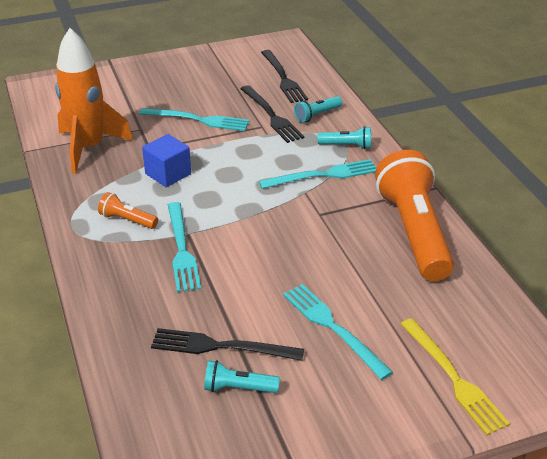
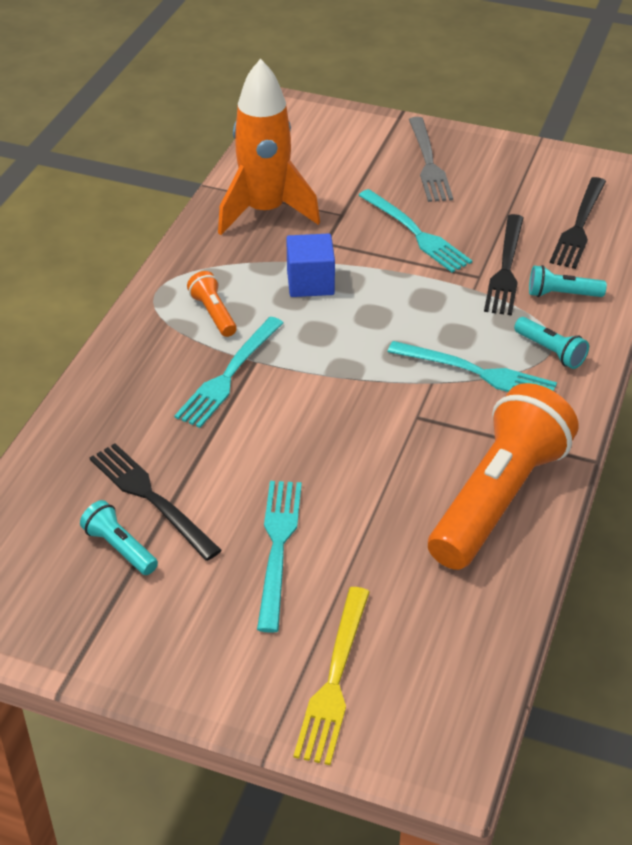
camera: 40 degrees right, 5 degrees up
(159, 81) = (428, 163): none -> grey fork

